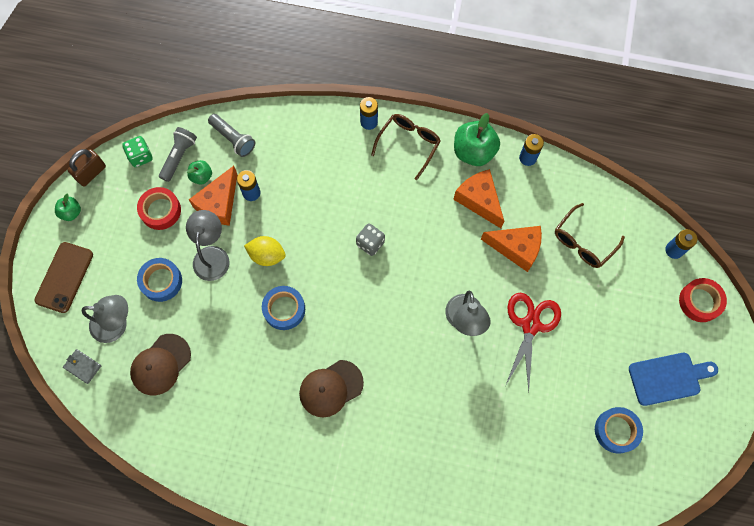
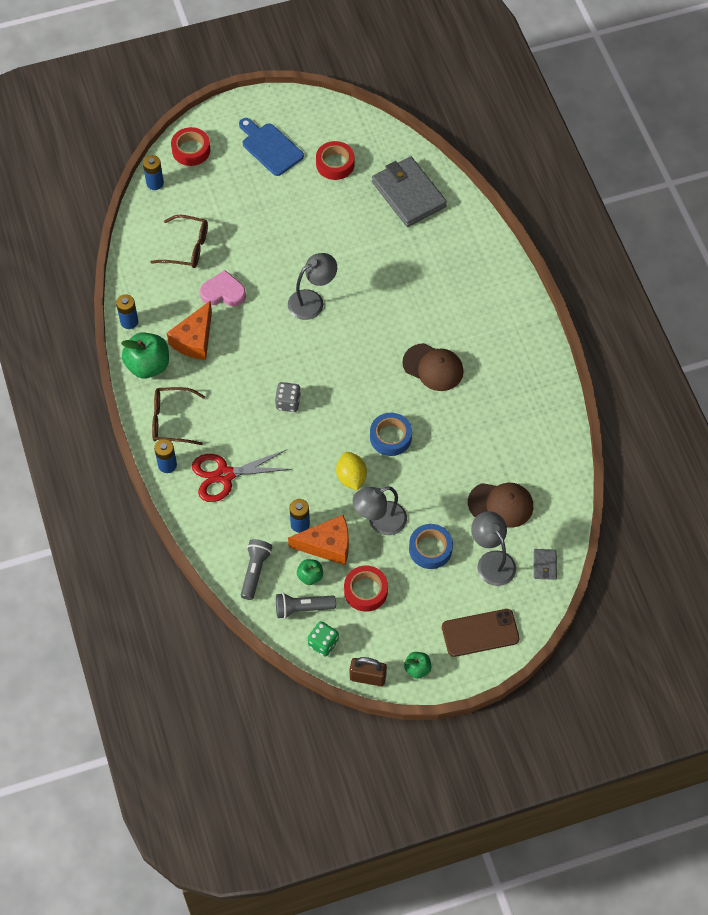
camera: 120 degrees left, 10 degrees down
(516, 248) = (223, 292): orange cheese -> pink heart
(530, 325) = (286, 254): red scissors -> red scissors (224, 475)
(541, 483) = (408, 194): none -> grey wallet
(616, 431) = (335, 164): blue tape -> red tape

